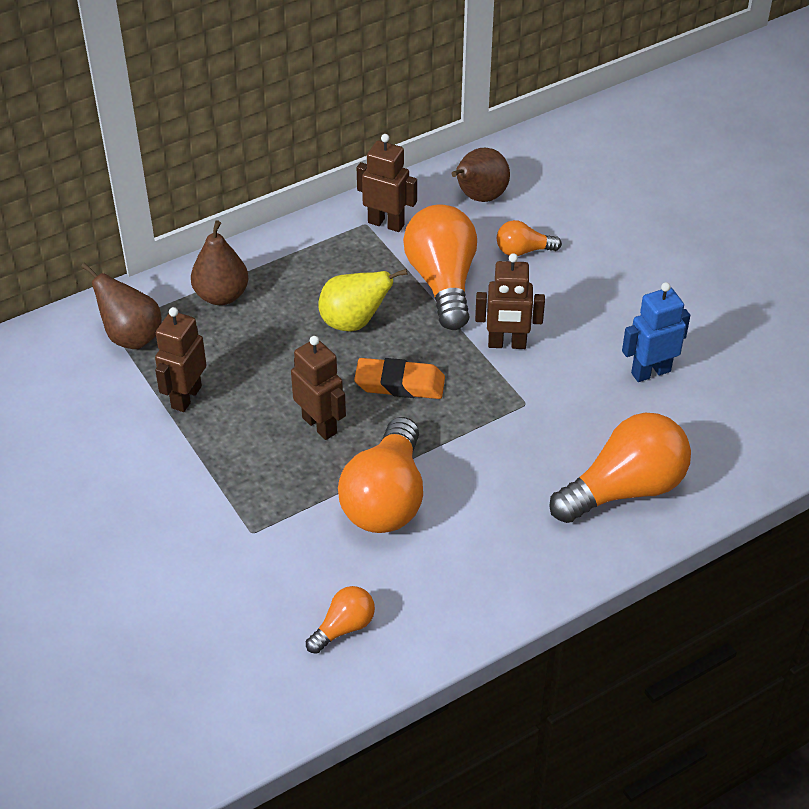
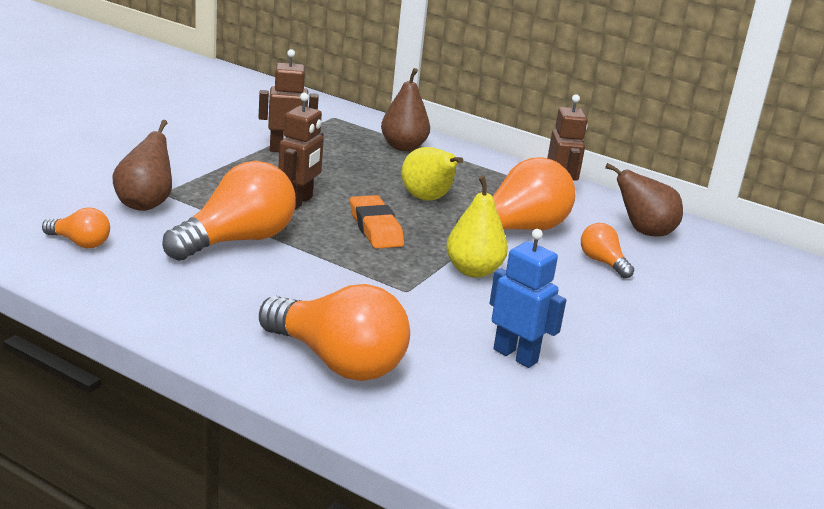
camera: 60 degrees right, 20 degrees down
(131, 337) = (330, 124): brown pear -> brown pear (145, 204)
(386, 498) = (237, 240): orange light bulb -> orange light bulb turned 150 degrees clockwise
(507, 344) = (473, 270): brown robot -> yellow pear

